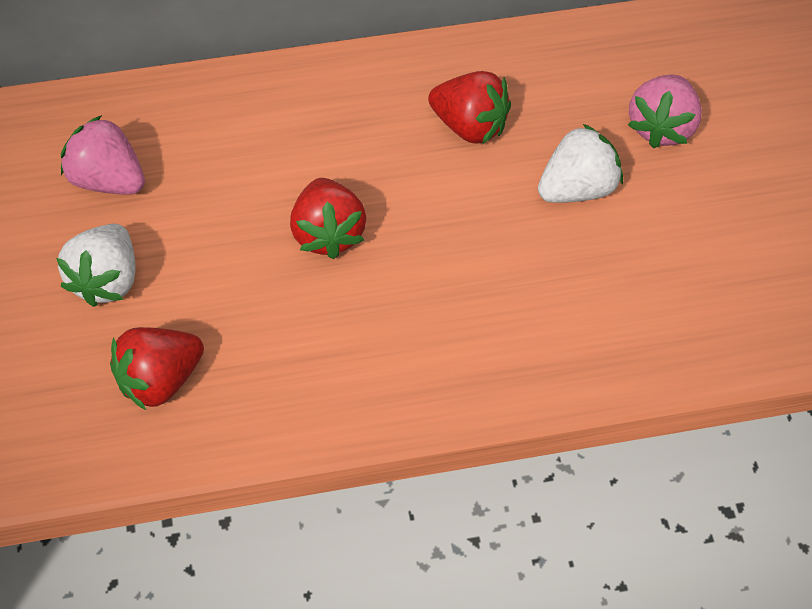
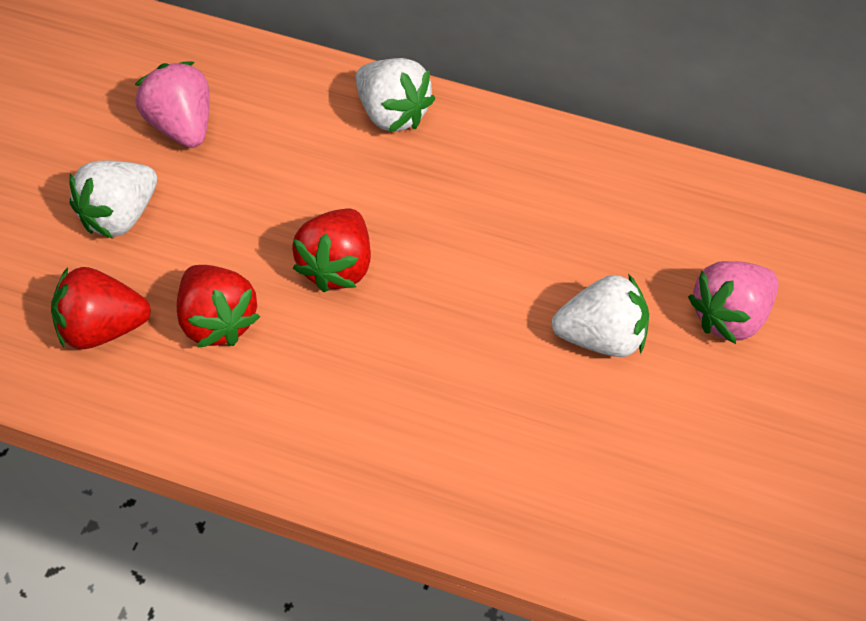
camera: 30 degrees right, 0 degrees up
(286, 90) = (392, 113): none -> white strawberry
(470, 126) = (539, 226): red strawberry -> red strawberry (217, 321)

